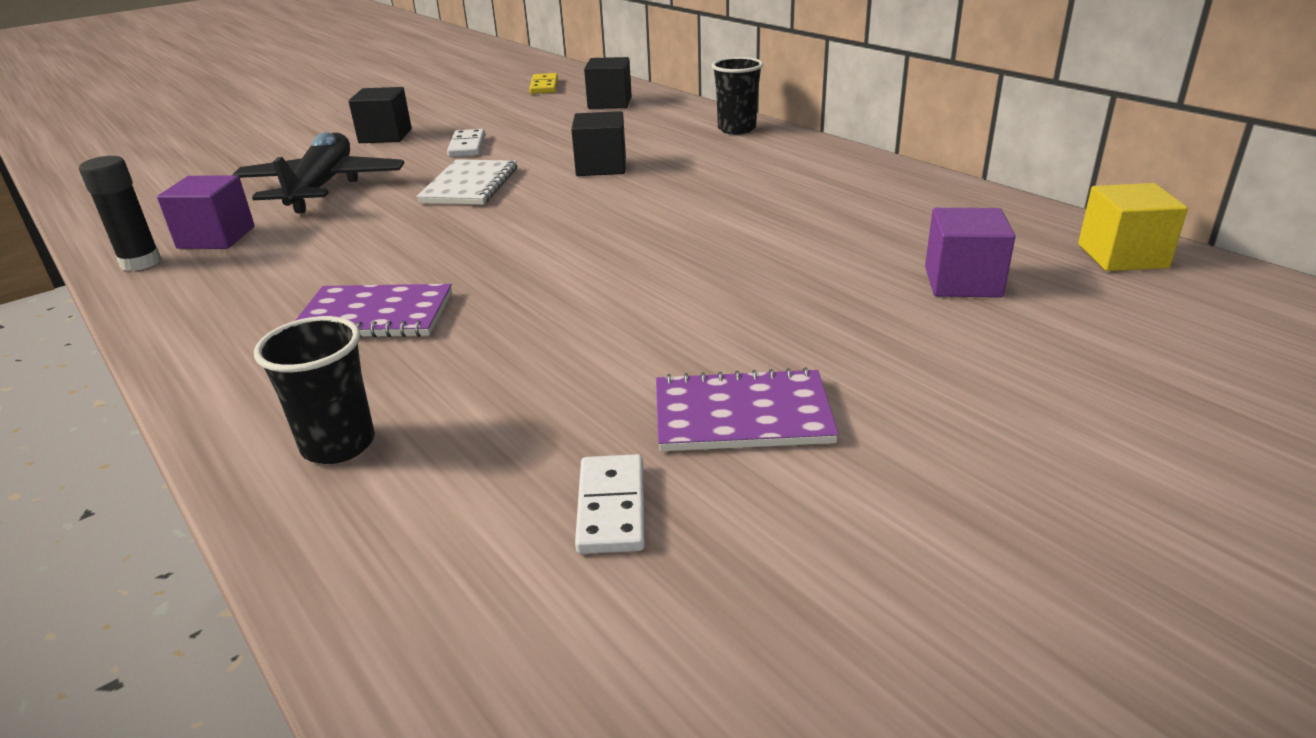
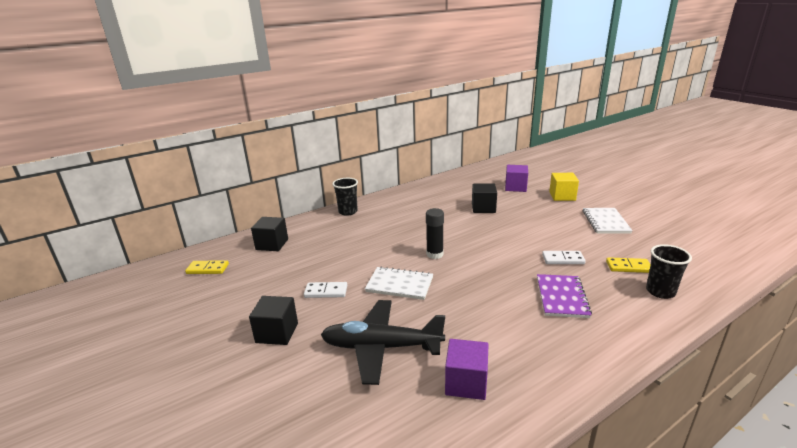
camera: 85 degrees left, 5 degrees down
(141, 262) = (508, 414): black glue stick -> black glue stick (434, 254)
(466, 415) = (628, 267): none -> yellow domino
(601, 167) = (386, 245): black cube -> black cube (483, 208)
(611, 507) = (660, 241): white domino -> white domino (563, 259)
(742, 415) = (605, 222): purple notebook -> white notebook
(1122, 256) = (496, 167): yellow cube -> yellow cube (562, 196)

